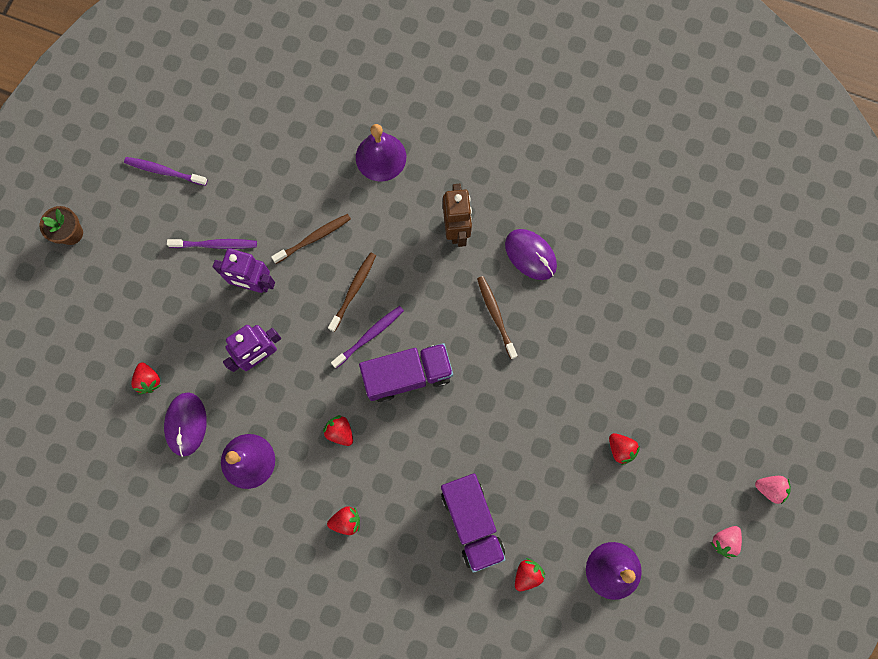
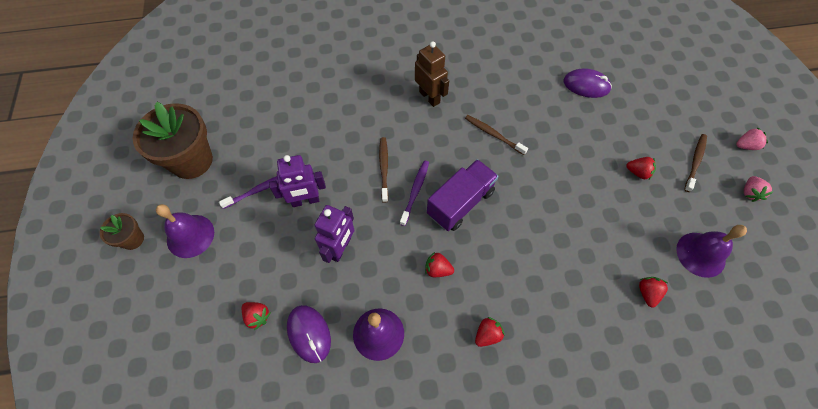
camera: 30 degrees left, 15 degrees down
(164, 171) = (191, 161): purple toothbrush -> brown flower pot
(314, 238) = (333, 149): brown toothbrush -> brown toothbrush (695, 161)
(381, 157) = (349, 80): purple bell -> purple bell (190, 236)
(472, 521) = (580, 278): purple truck -> none
(530, 255) = (489, 89): purple mouse -> purple mouse (586, 85)

